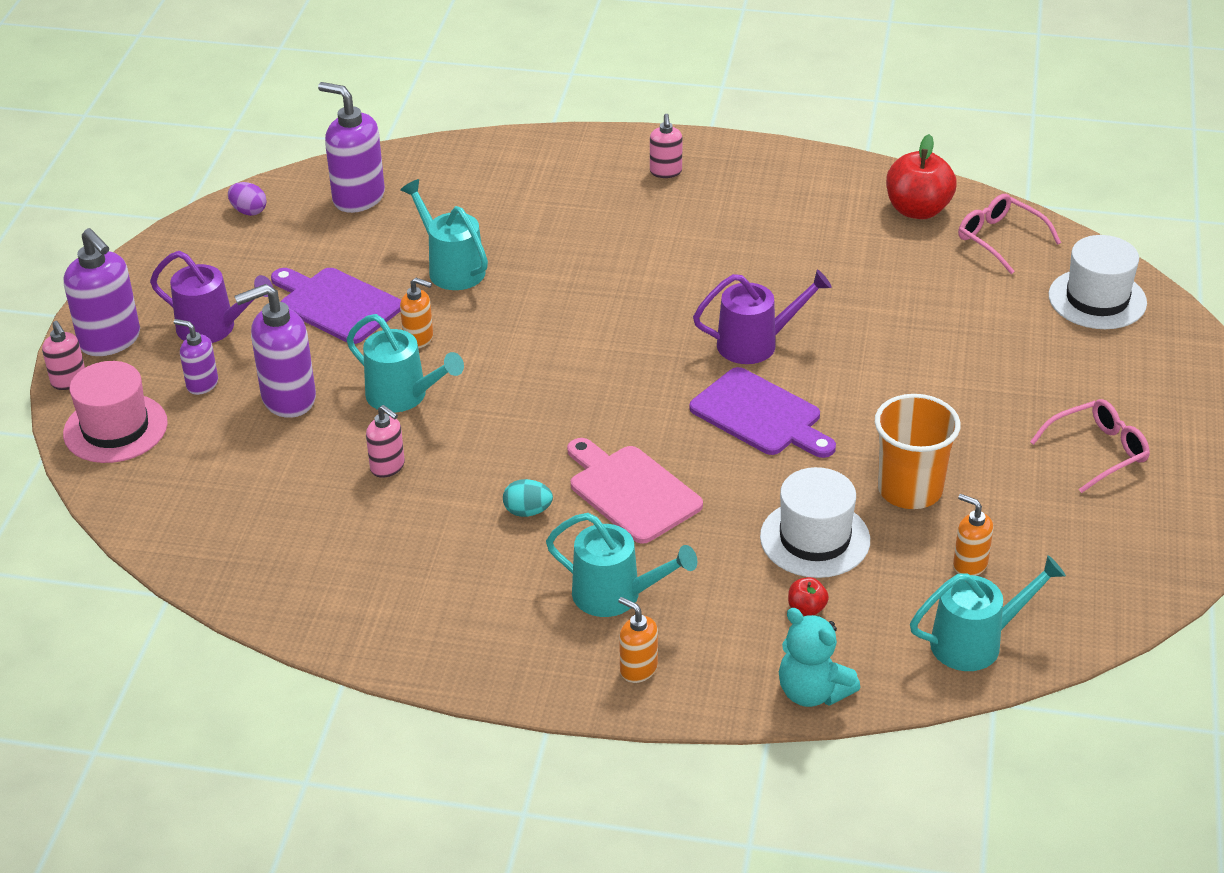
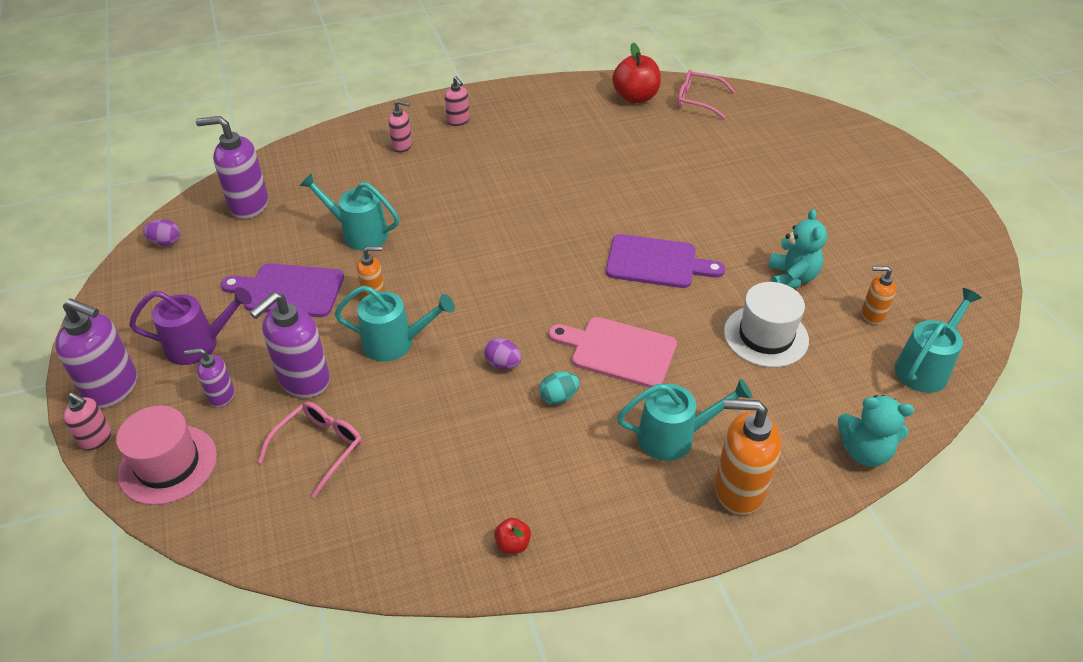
camera: 30 degrees left, 5 degrees up
(388, 467) = (425, 405): pink soap dispenser -> pink soap dispenser (402, 146)
(497, 457) = (503, 364): none -> purple egg
(638, 669) = (738, 489): orange soap dispenser -> orange soap dispenser, size x1.81
(756, 343) = (612, 214): purple watering can -> none
(806, 609) = (805, 390): red apple -> red apple (513, 544)
(910, 490) = (791, 278): orange cup -> turquoise teddy bear
(1097, 299) = (784, 118): white hat -> none
(1097, 452) = (872, 211): pink glasses -> pink glasses (319, 448)

